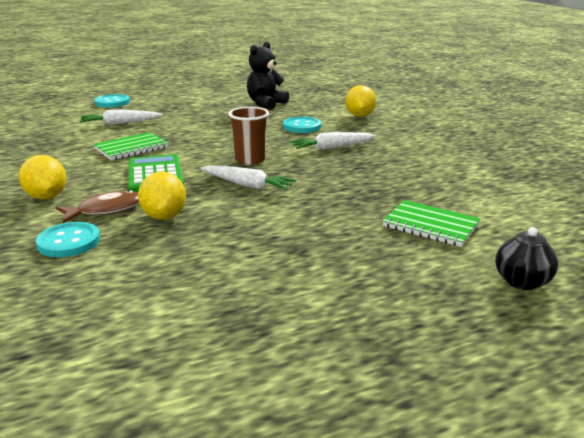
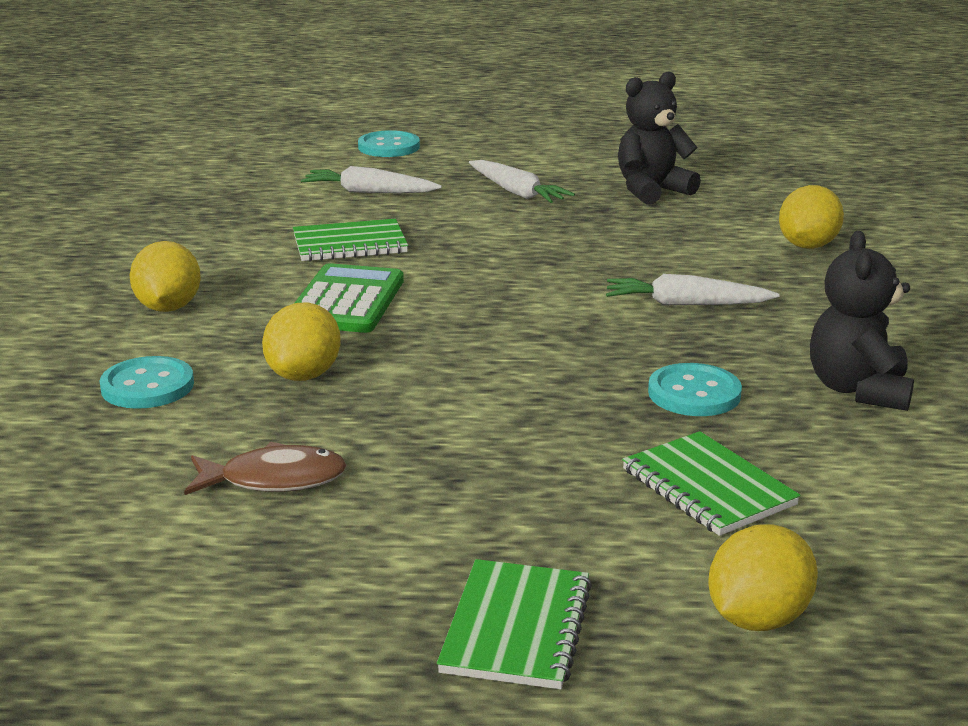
camera: 25 degrees right, 0 degrees up
(106, 210) = (231, 346): brown fish -> brown fish (274, 480)
(247, 185) = (473, 348): white carrot -> white carrot (517, 192)
(250, 160) = (519, 302): brown cup -> none
(302, 126) = (673, 250): turquoise button -> turquoise button (694, 393)
(415, 321) = (516, 628): none -> green notebook
(446, 169) = (858, 390): none -> black teddy bear
(521, 282) = (758, 618): black teapot -> yellow lemon

